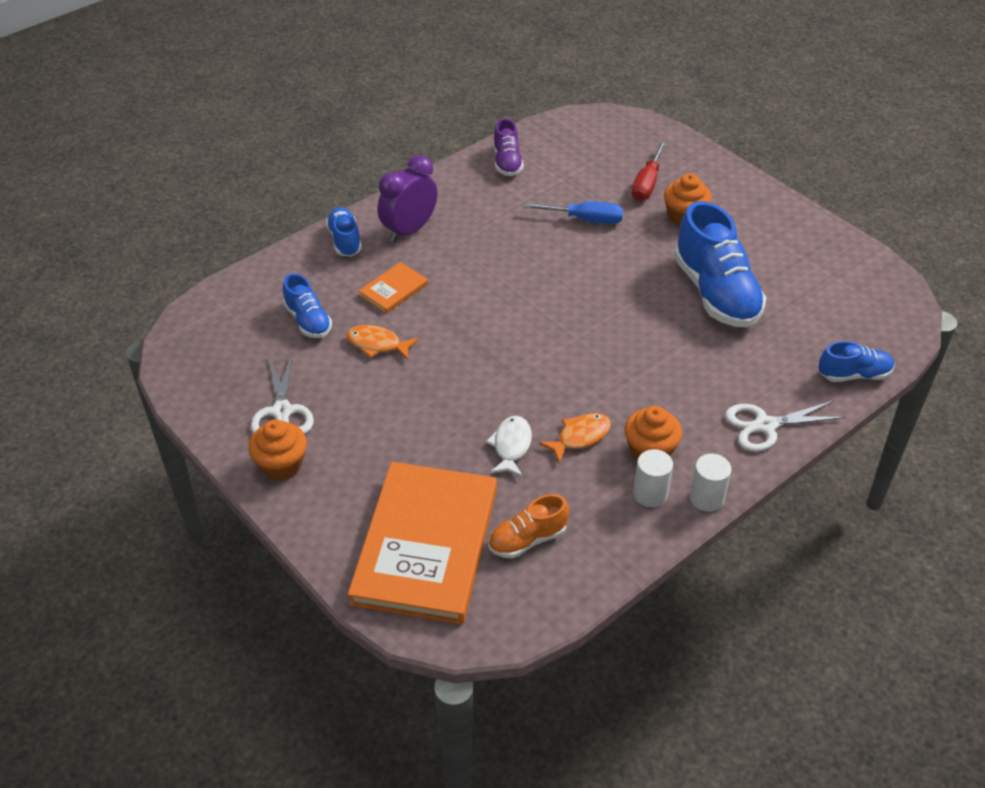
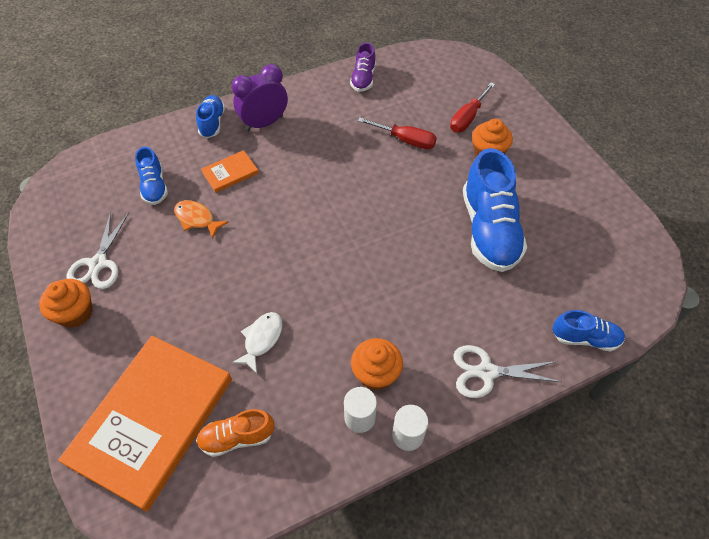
camera: 15 degrees right, 10 degrees up
(580, 437) = (322, 344): orange fish -> none
(585, 219) = (405, 140): blue screwdriver -> red screwdriver

